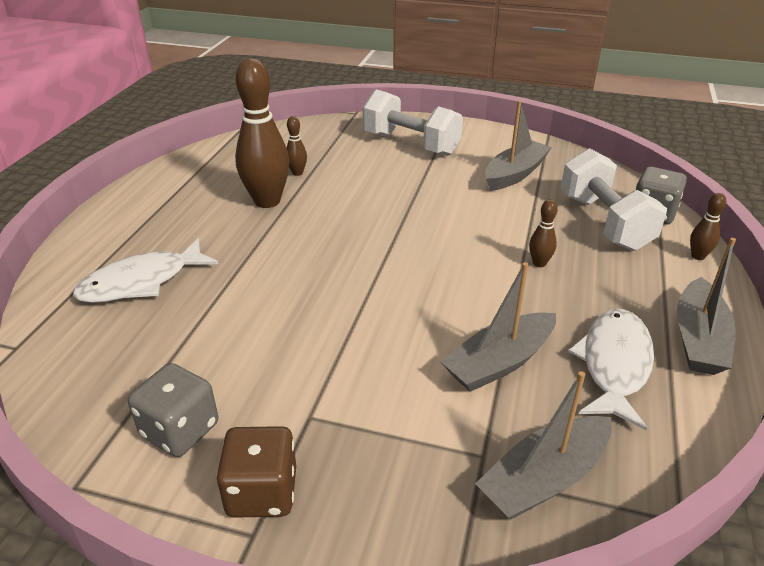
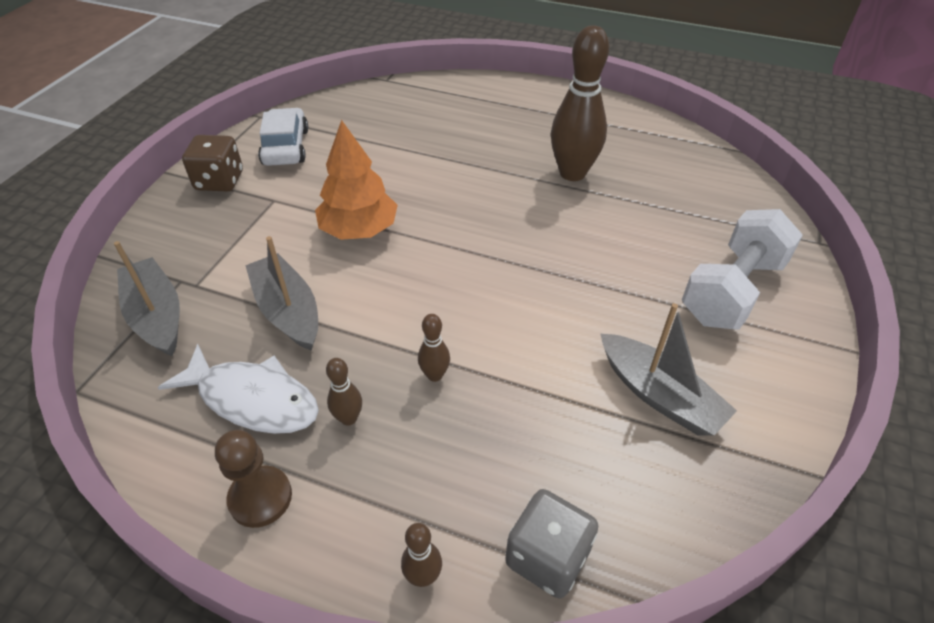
camera: 95 degrees right, 10 degrees up
(142, 282) = (448, 117): white fish -> none
(180, 430) = (285, 147): grey dice -> white car
(297, 173) = (635, 192): brown bowling pin -> brown bowling pin (348, 418)
(363, 329) = (359, 230): none -> orange tree
(604, 222) = (523, 476): white dumbbell -> none
(698, 339) = (260, 497): grey boat -> brown pawn

